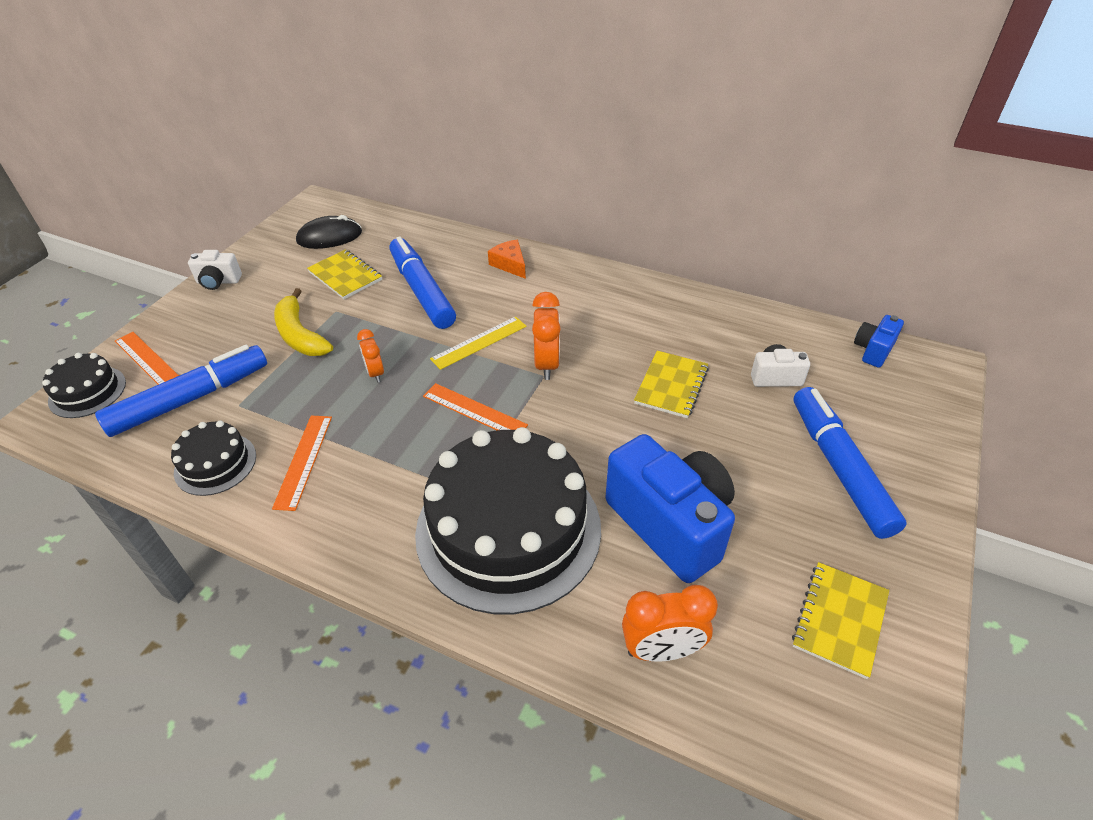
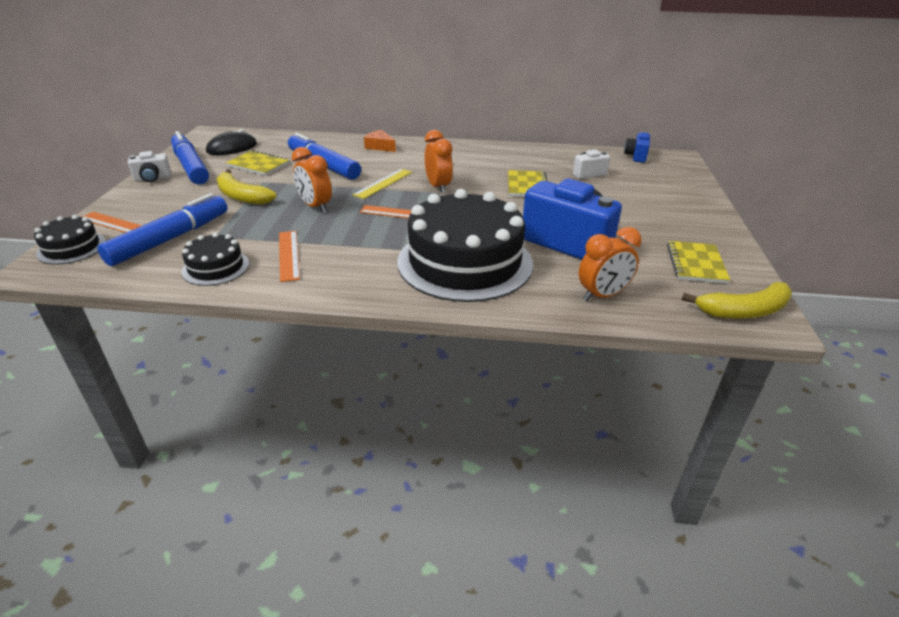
camera: 20 degrees left, 10 degrees down
(375, 373) = (315, 206): orange clock -> orange clock, size x1.60
(839, 467) = (651, 204): blue marker -> blue marker (191, 166)
(859, 746) = (743, 311): none -> yellow banana

